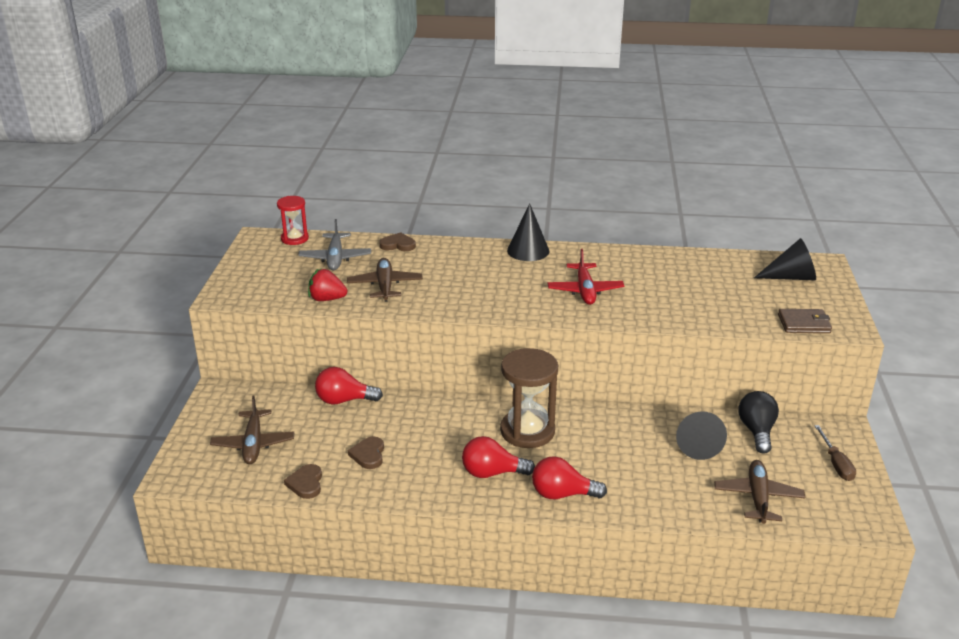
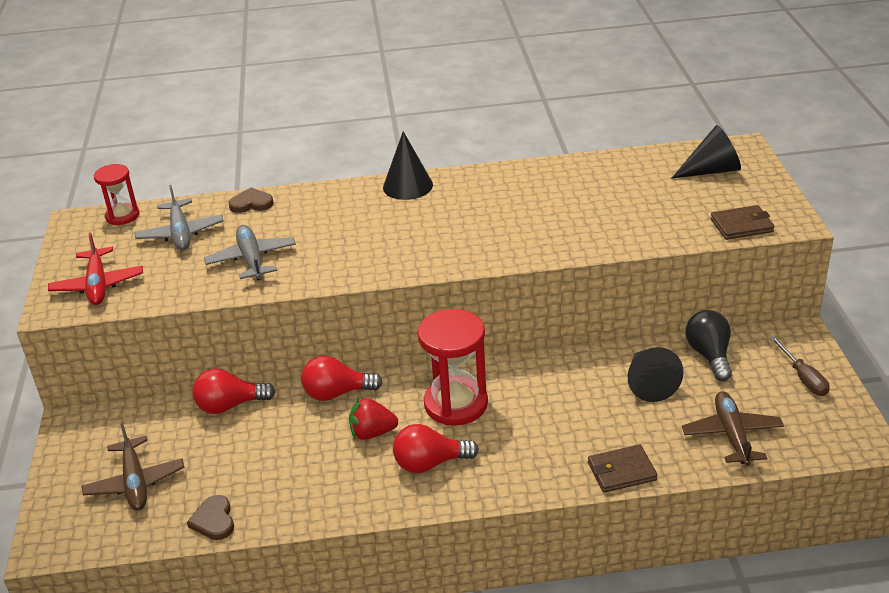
camera: 10 degrees left, 5 degrees up
(327, 299) = (186, 289): red strawberry -> red strawberry (372, 433)
(368, 455) = (278, 469): brown heart -> none
(385, 286) = (251, 259): brown plane -> grey plane
(527, 431) = (456, 404): brown hourglass -> red hourglass
(562, 494) = (517, 474): red light bulb -> red light bulb (337, 393)
(585, 291) = (488, 226): red plane -> red plane (98, 285)
(652, 509) = (621, 471): none -> brown wallet

